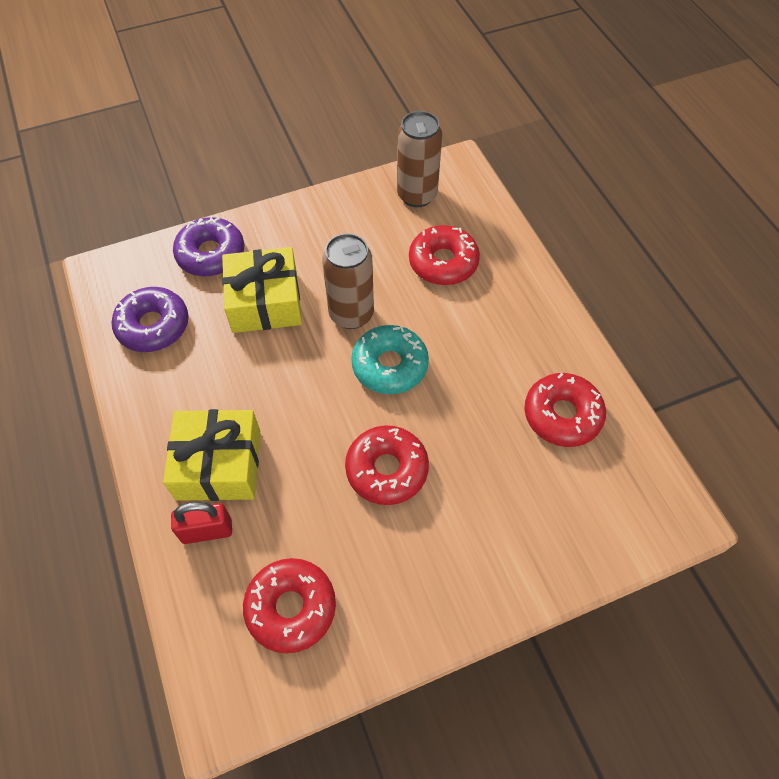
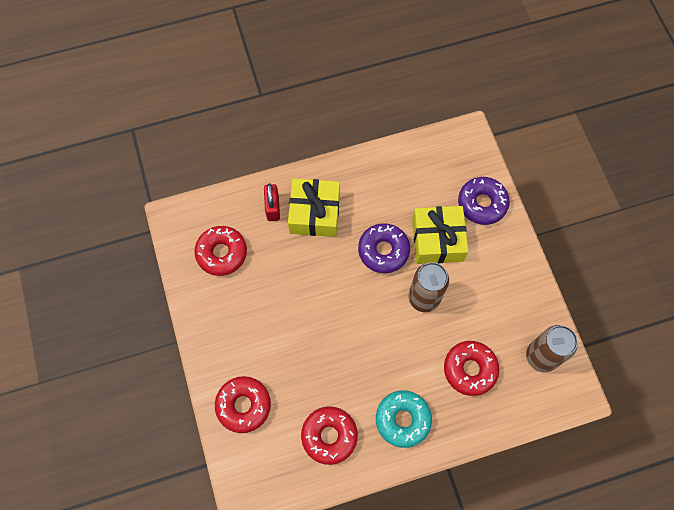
camera: 95 degrees right, 10 degrees up
(153, 326) = (420, 170): purple donut -> purple donut (383, 251)
(387, 469) = (300, 312): red donut -> red donut (243, 405)
(390, 365) = (378, 321): turquoise donut -> turquoise donut (402, 419)

